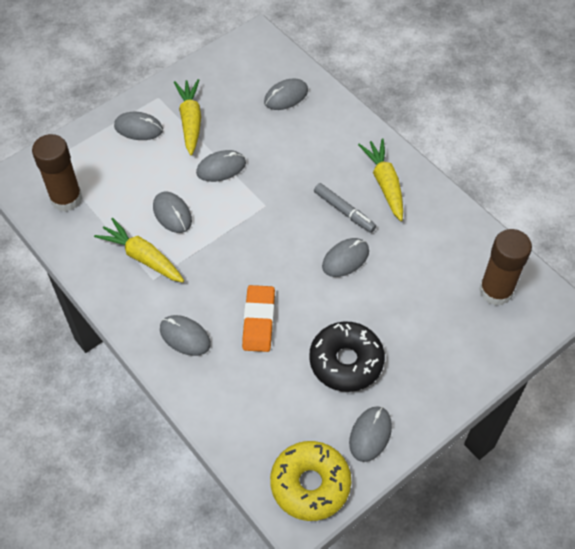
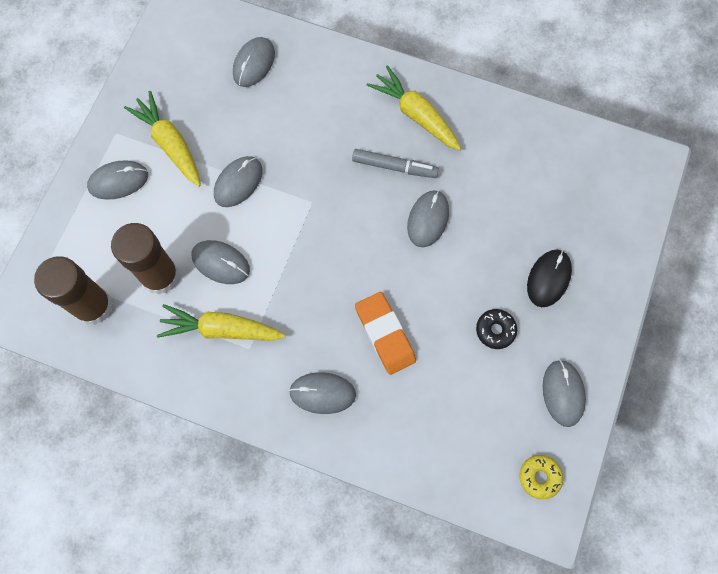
camera: 30 degrees left, 15 degrees up
(310, 484) = (539, 477): yellow donut -> yellow donut, size x0.49
(346, 361) = (495, 330): black donut -> black donut, size x0.49
(414, 347) = (548, 278): none -> black mouse
(496, 291) = (588, 177): brown glue stick -> brown glue stick (160, 276)

